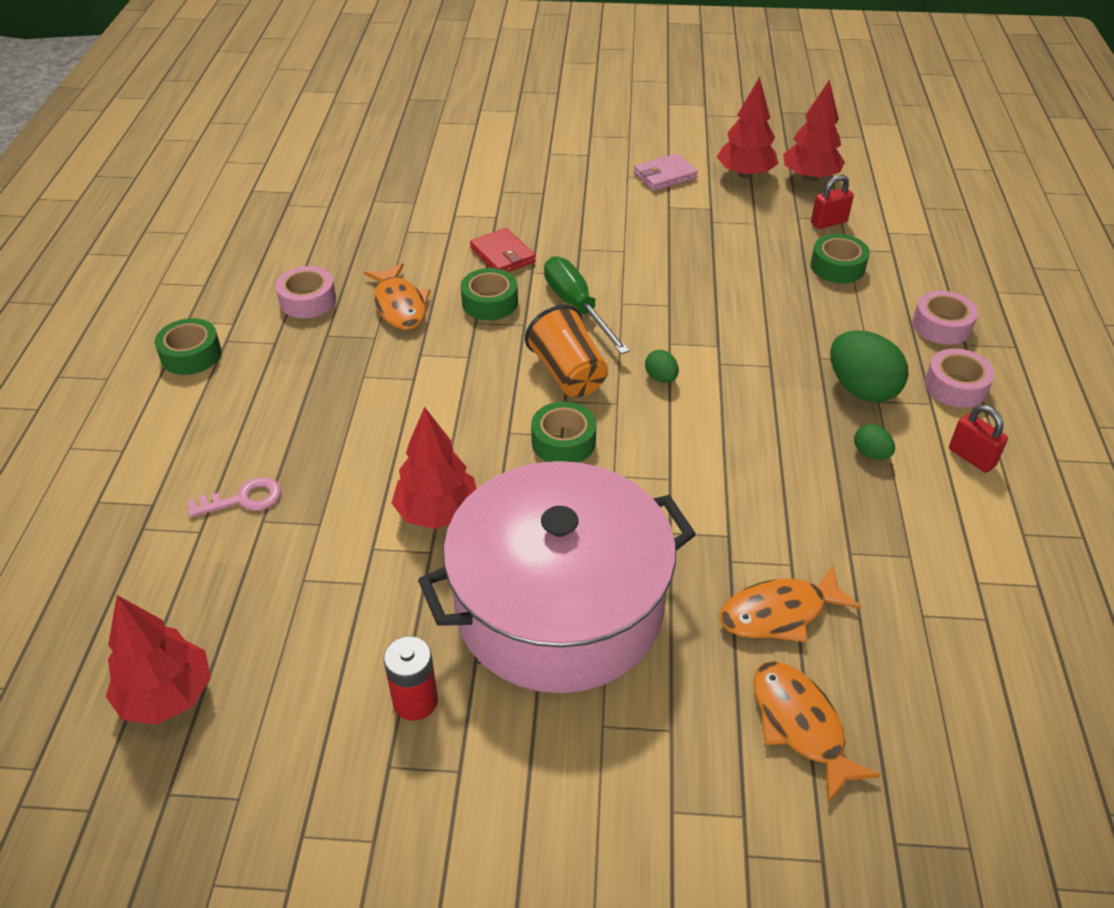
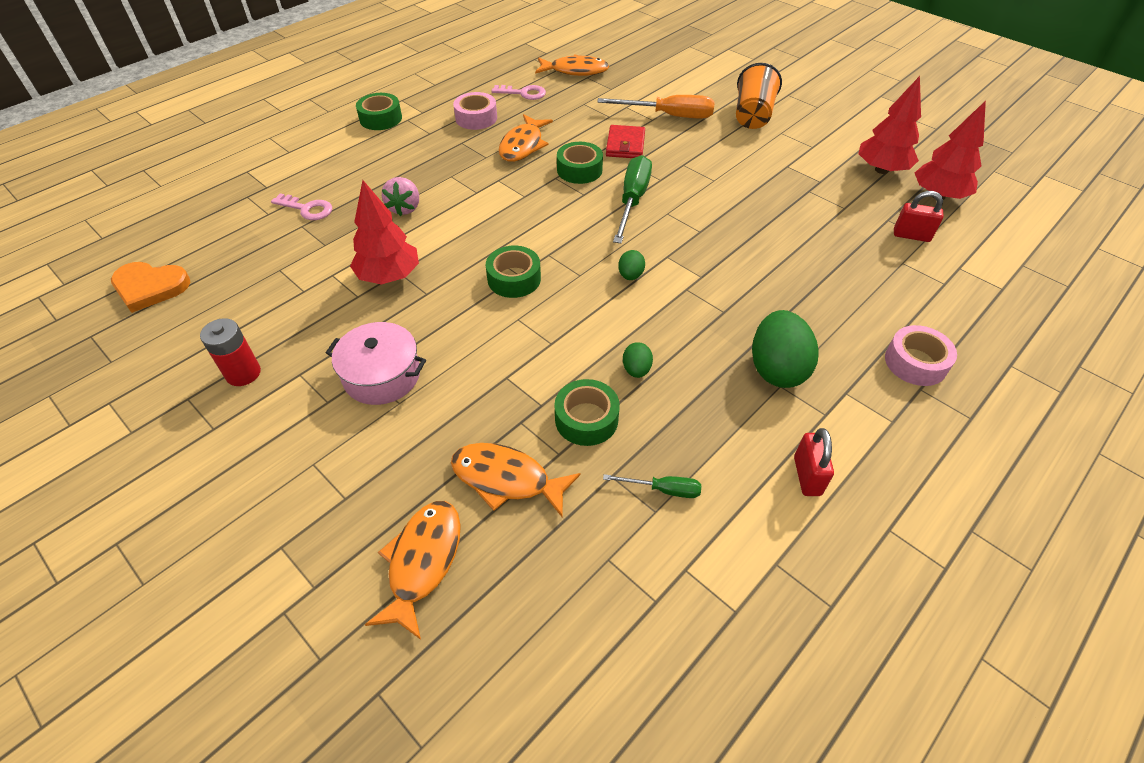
camera: 40 degrees right, 5 degrees up
(167, 696) = (150, 287): red tree -> orange heart
(326, 249) = (524, 93): none -> pink key
(352, 199) = (575, 71): none -> orange fish
(358, 436) = (405, 208): none -> pink strawberry
(508, 206) = (669, 116): none -> orange screwdriver
(559, 606) = (382, 375): pink pot -> pink pot, size x0.45
(568, 374) = (572, 239): orange cup -> orange cup (752, 116)
(665, 175) = (812, 143): pink wallet -> none
(837, 267) = (875, 271): green tape -> green tape (586, 419)
(871, 453) = (722, 419): green egg -> green egg (636, 370)
(896, 536) = (663, 490): none -> green screwdriver
(955, 386) = (866, 415): pink tape -> none

